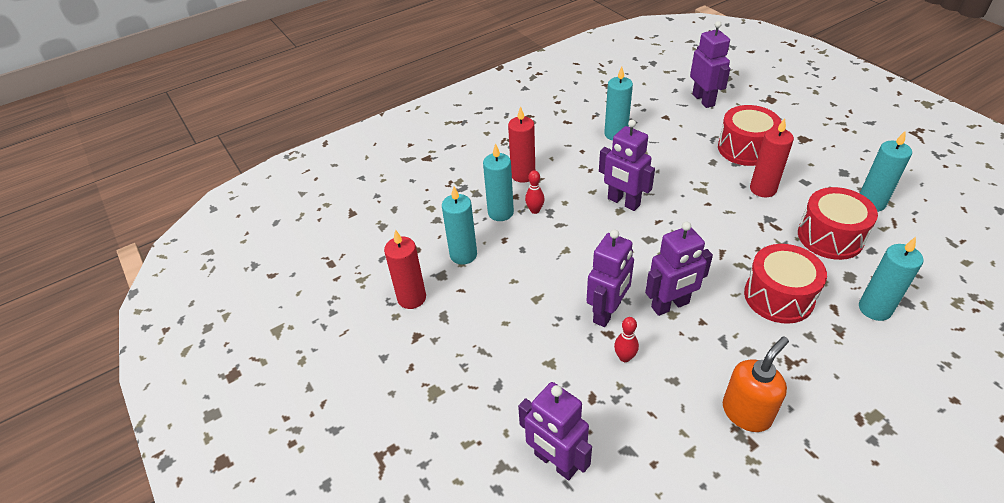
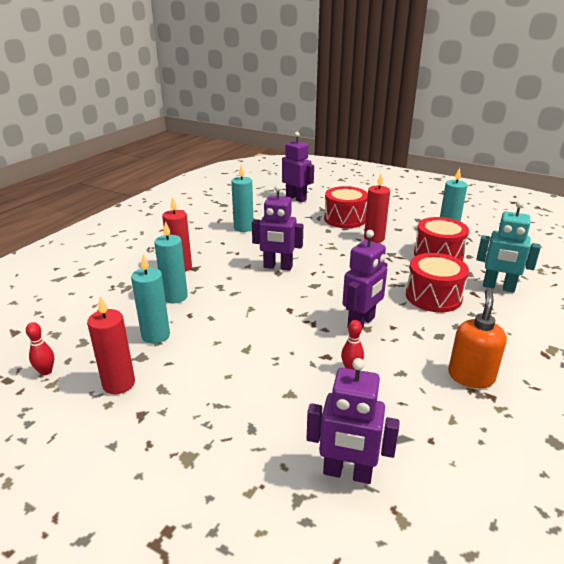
camera: 30 degrees left, 15 degrees down
(535, 210) = (206, 288): red bowling pin -> red bowling pin (46, 371)
(607, 312) = (315, 342): purple robot -> none
(874, 309) = (498, 287): turquoise candle -> turquoise robot

